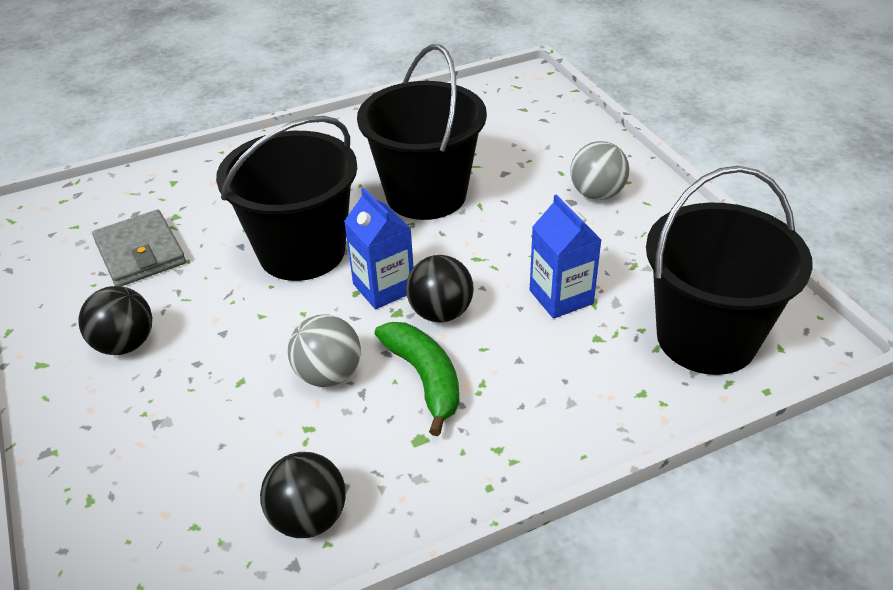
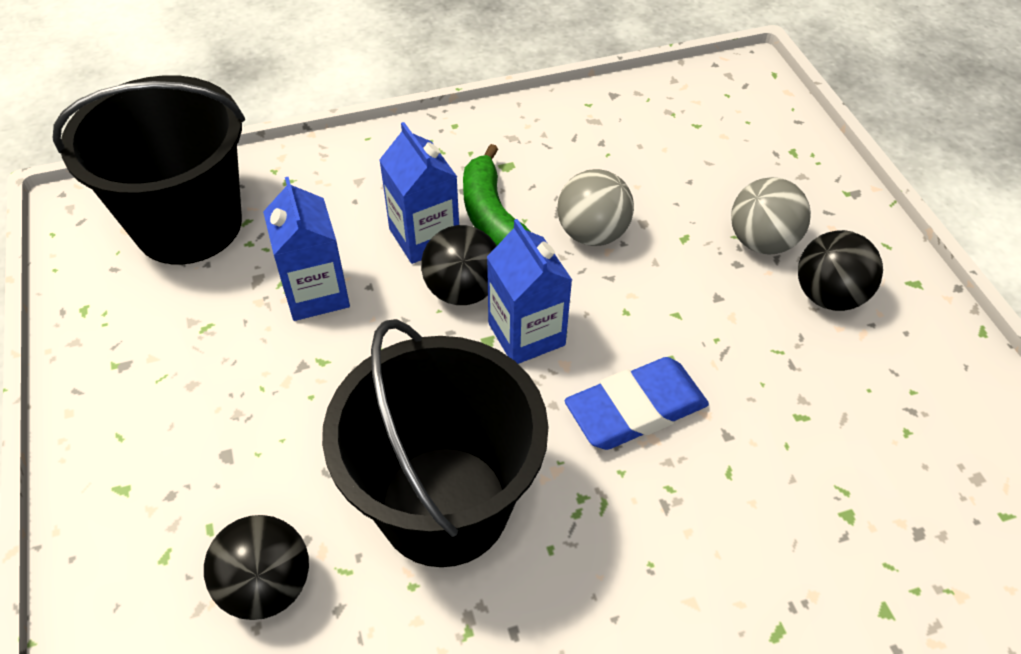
camera: 175 degrees left, 10 degrees up
(140, 252) = (872, 441): grey wallet -> none
(302, 252) = (636, 409): black bucket -> blue eraser
(309, 518) = (604, 120): black ball -> black ball (267, 585)
(486, 353) = (424, 237): none -> blue carton
(597, 194) = (180, 465): grey ball -> grey ball (761, 242)

